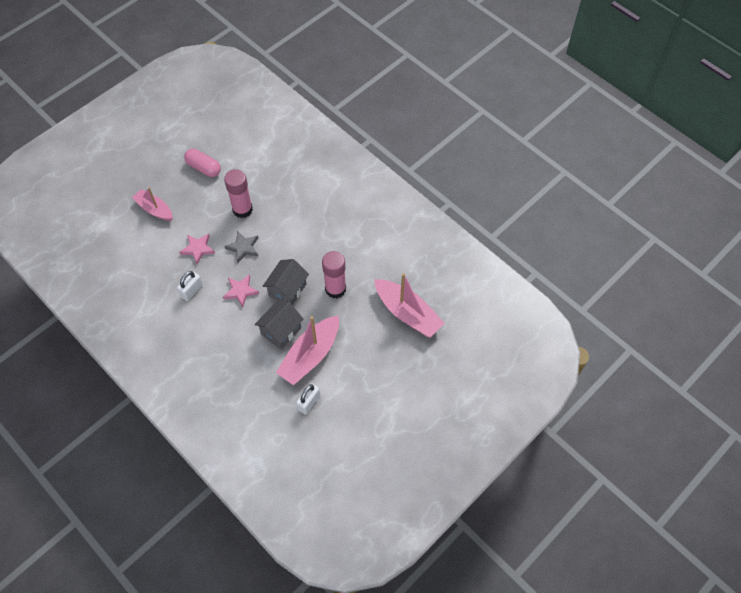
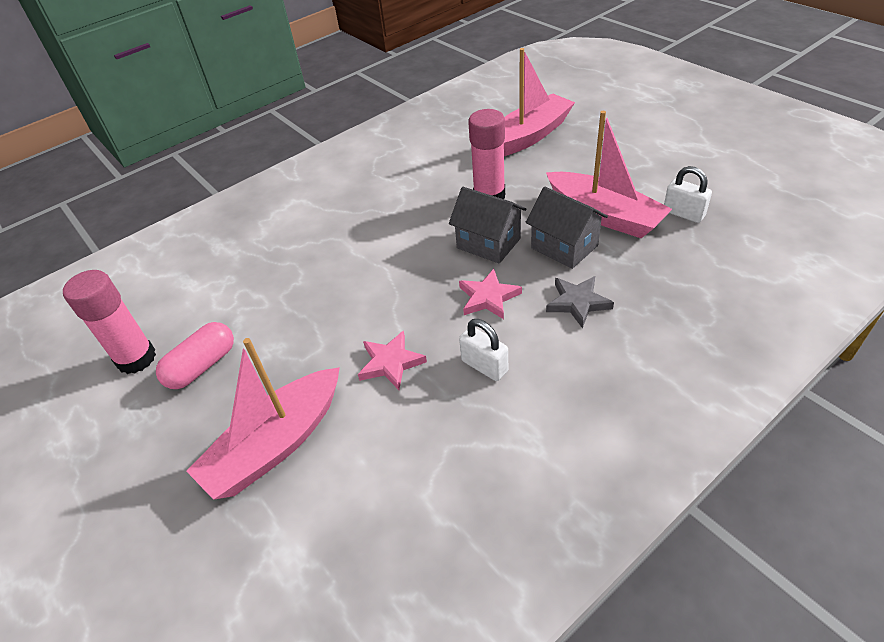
camera: 80 degrees left, 15 degrees down
(154, 209) = (276, 444): pink boat -> pink boat, size x1.57
(242, 209) = (318, 304): pink glue stick -> pink glue stick (136, 359)
(243, 248) = (399, 299): grey star -> grey star (578, 302)

